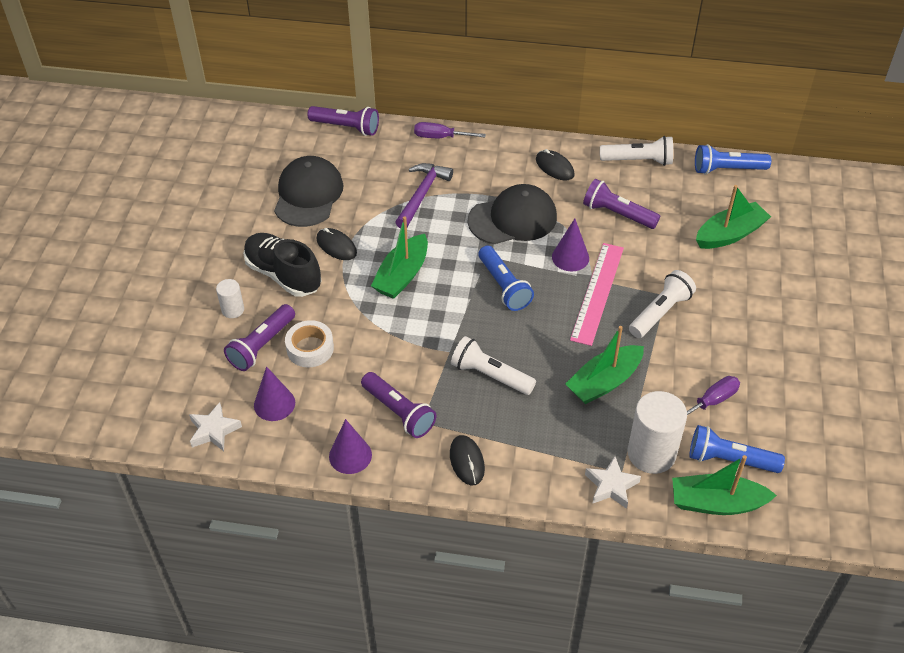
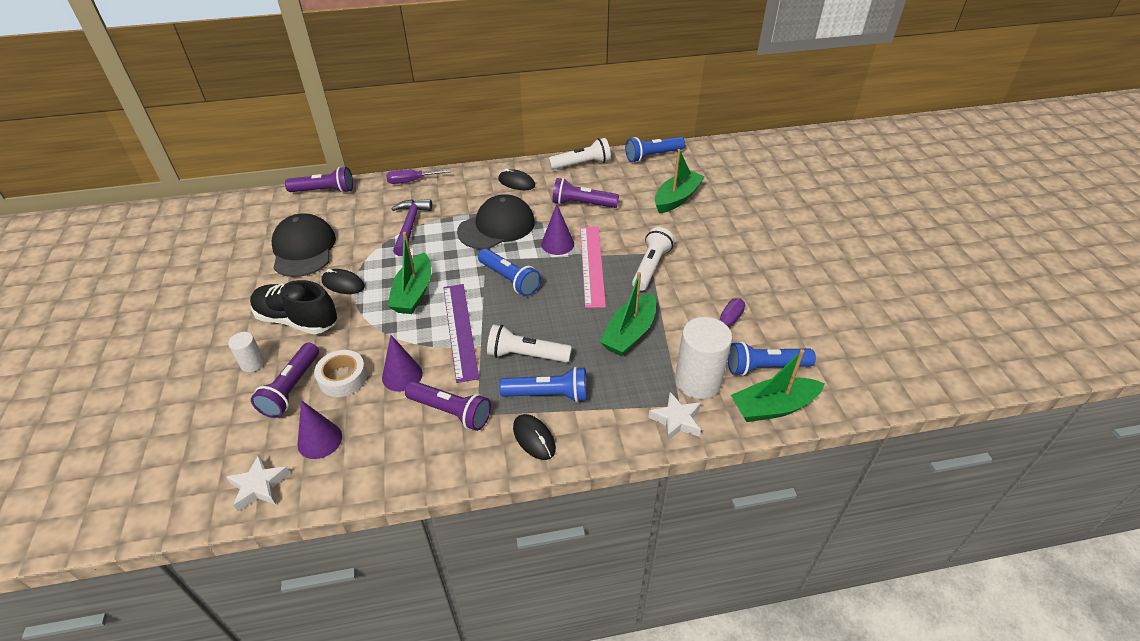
camera: 20 degrees left, 5 degrees down
(350, 455) = (415, 467): purple cone -> purple cone (402, 375)
(435, 330) = (460, 330): none -> purple ruler
(496, 422) = (548, 394): none -> blue flashlight

